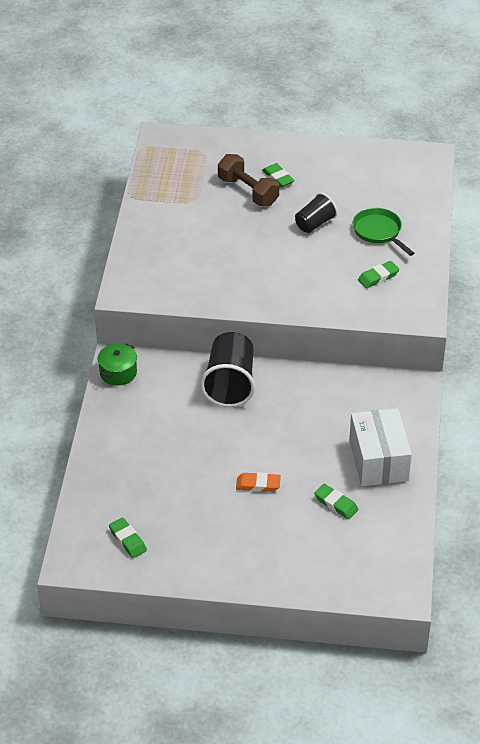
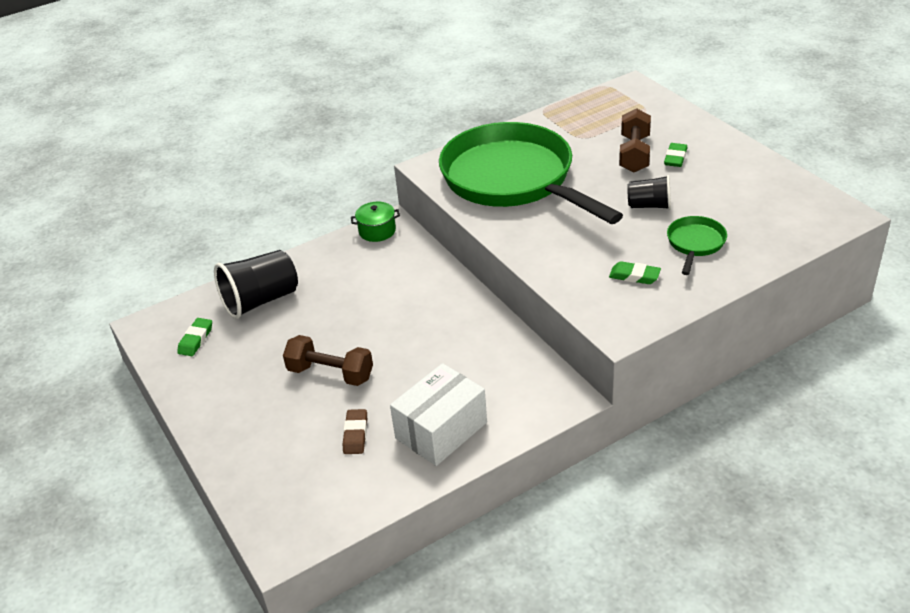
camera: 55 degrees right, 5 degrees down
(199, 263) = (513, 179): none -> green pan
(230, 384) = (433, 290): black cup -> black cup (260, 300)
(258, 484) = (330, 373): orange eraser -> brown dumbbell
(336, 504) = (355, 434): green eraser -> brown eraser

